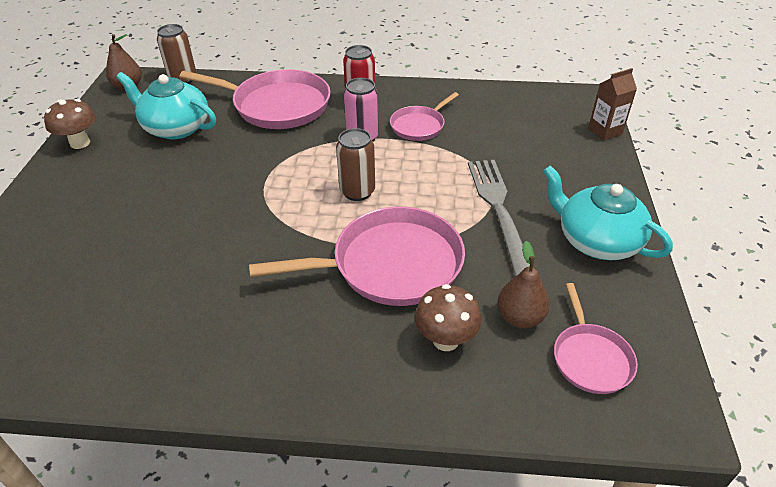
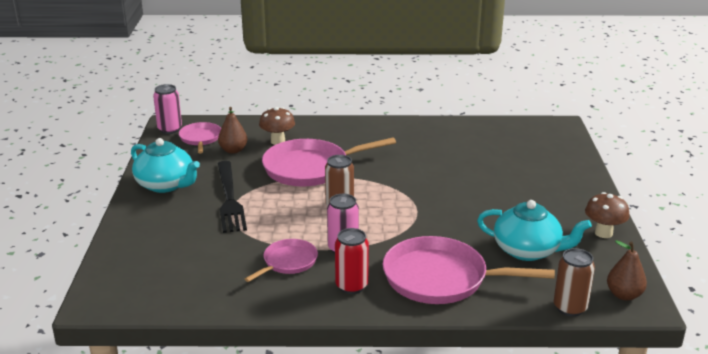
camera: 175 degrees right, 15 degrees down
(499, 210) = (229, 199): grey fork -> black fork
(605, 131) = (104, 264): brown carton -> none
(665, 396) = (170, 129): none -> pink can

